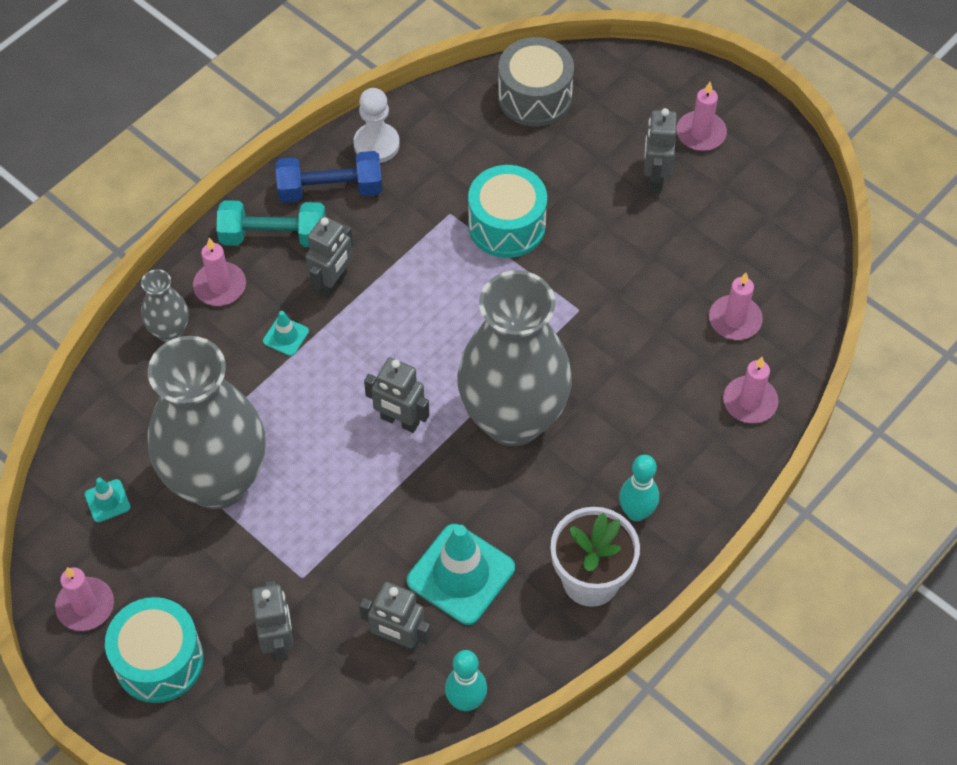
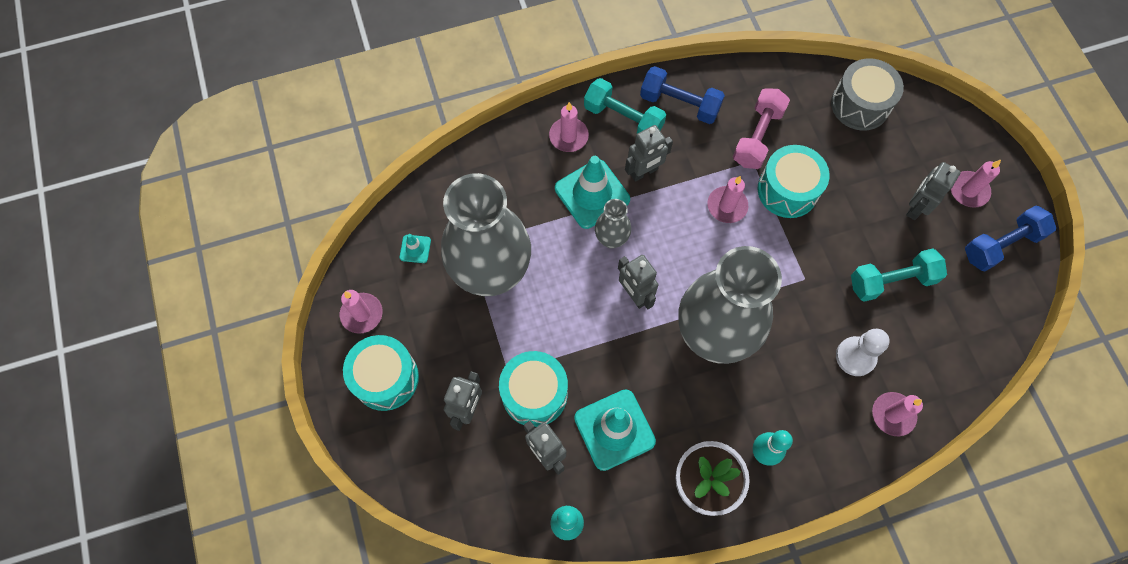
camera: 30 degrees right, 10 degrees up
(170, 331) = (519, 152): grey vase -> grey vase (611, 239)
(286, 336) = (592, 194): turquoise traffic cone -> turquoise traffic cone, size x2.15
(347, 584) = (534, 394): none -> turquoise drum
(376, 144) = (729, 86): white pawn -> white pawn (855, 357)
(440, 184) = (757, 137): none -> pink dumbbell
(672, 266) = (891, 281): none -> turquoise dumbbell
(735, 320) = (916, 346): pink candle -> pink candle (727, 206)
(765, 173) = (1001, 245): none -> blue dumbbell

